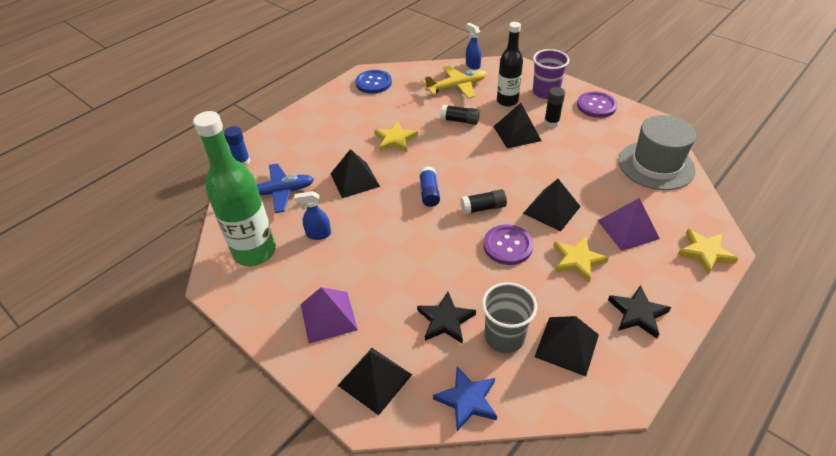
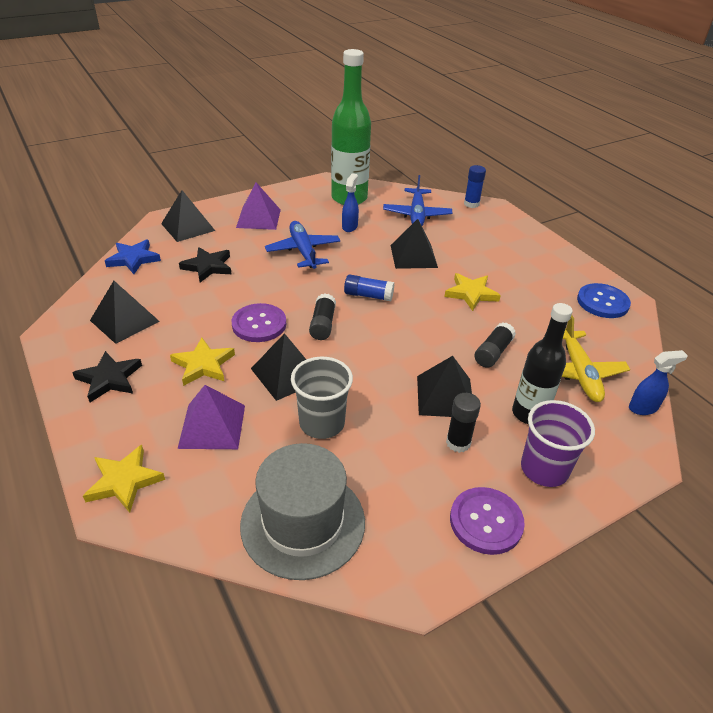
camera: 105 degrees right, 5 degrees down
(380, 254) = (303, 251): none -> blue plane
(504, 337) = (165, 291): grey cup -> grey cup (322, 423)

